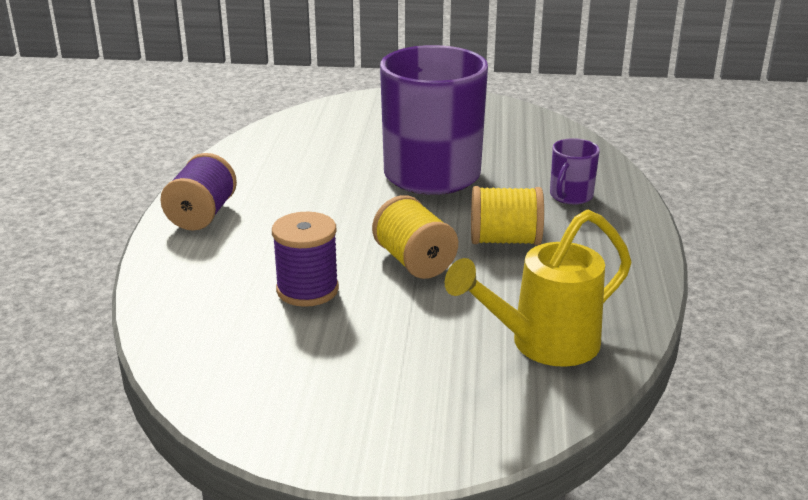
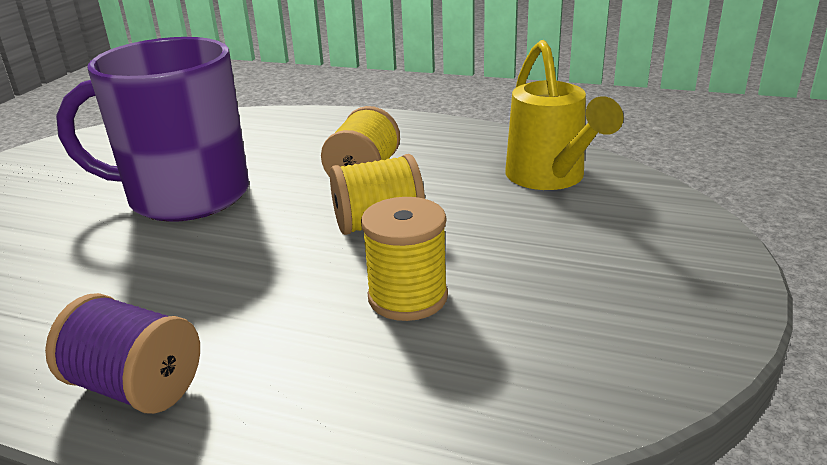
camera: 75 degrees left, 0 degrees up
(307, 290) = (407, 297): purple spool -> yellow spool
(570, 196) = (301, 136): purple mug -> none

